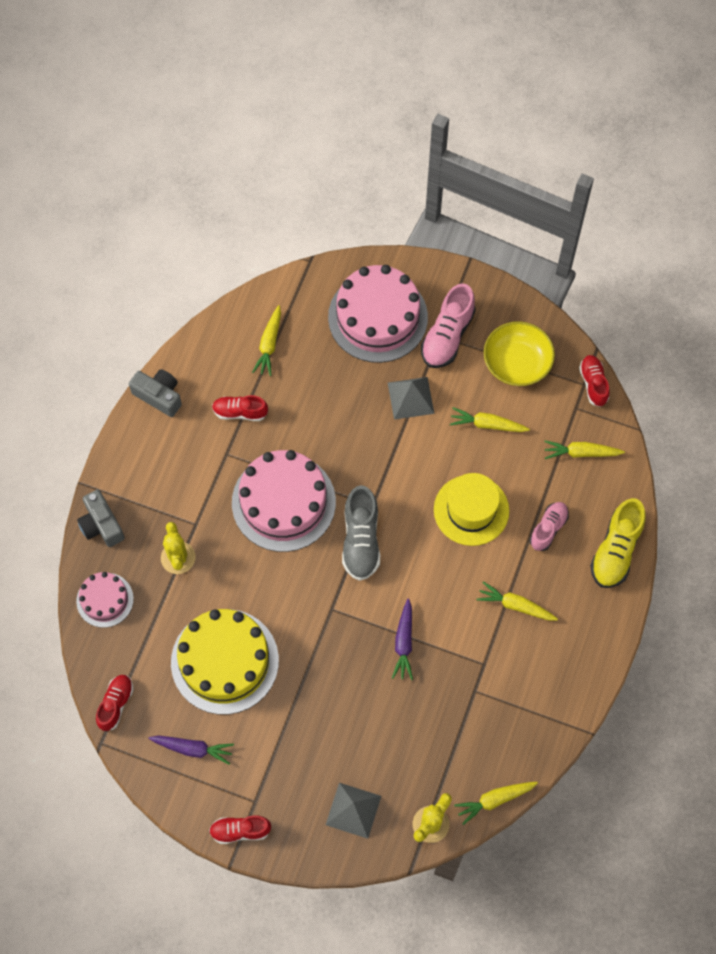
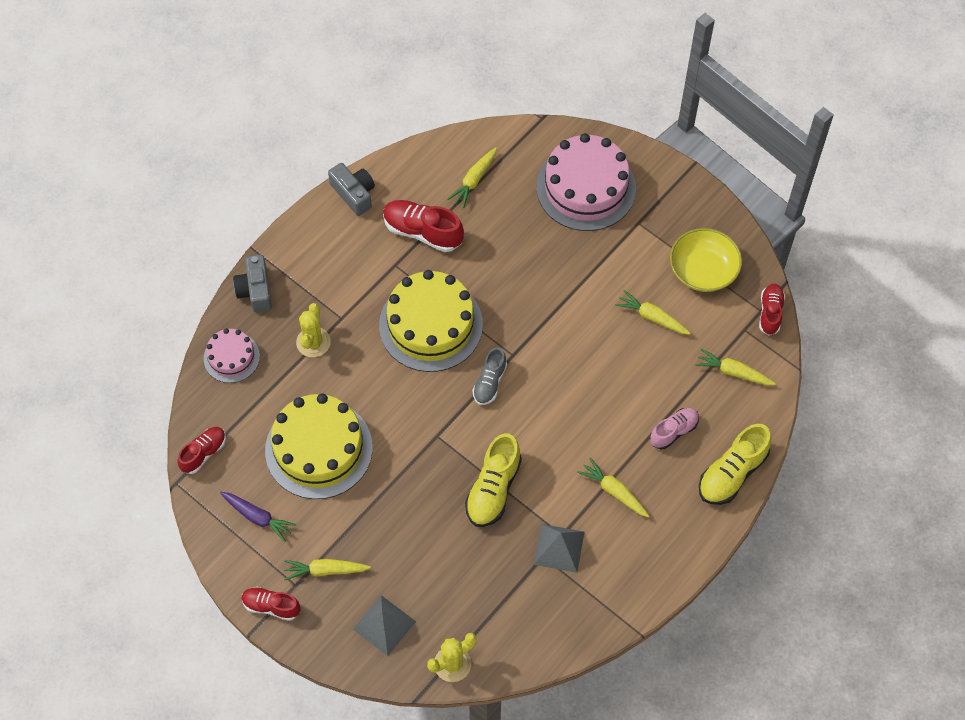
camera: 20 degrees right, 5 degrees down
(240, 412) = (422, 232): red shoe -> red shoe, size x1.57
(283, 502) = (431, 325): pink cake -> yellow cake
(361, 540) = (489, 382): grey shoe -> grey shoe, size x0.64
(404, 643) = (493, 489): purple carrot -> yellow shoe
(411, 398) = (588, 270): grey pyramid -> grey pyramid (559, 548)
(447, 336) = (645, 225): pink shoe -> none
(471, 510) = (605, 390): yellow hat -> none
(495, 800) = (523, 663): yellow carrot -> yellow carrot (325, 570)

